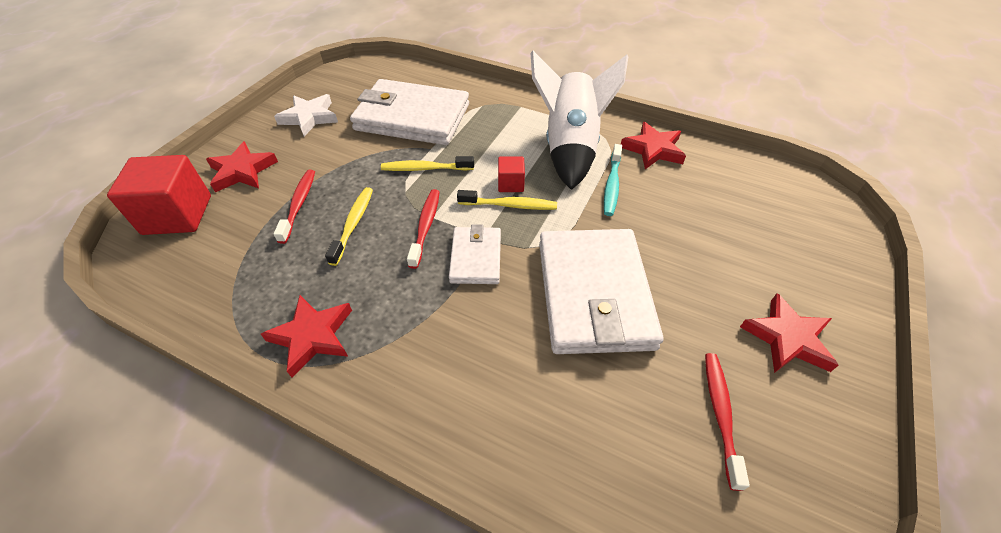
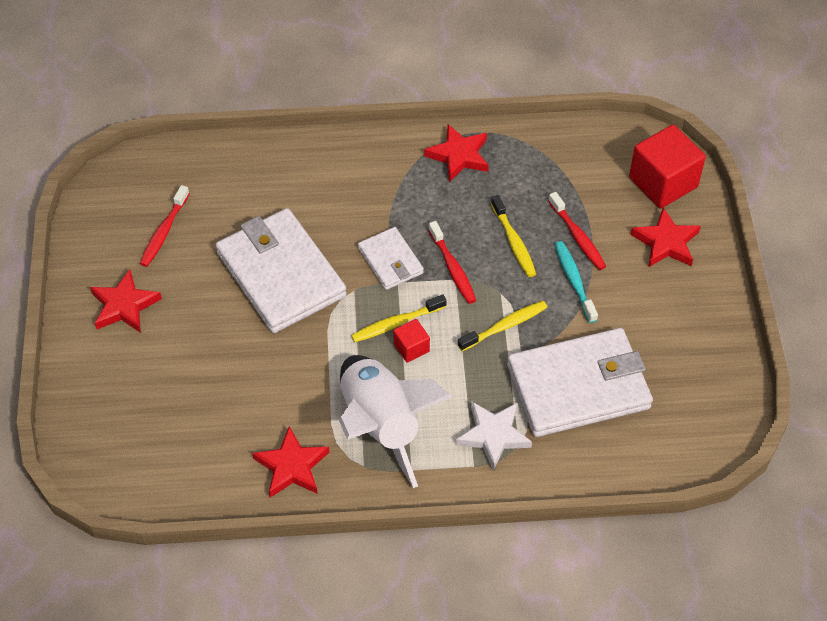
camera: 150 degrees right, 5 degrees up
(309, 117) = (683, 332): white star -> white star (493, 435)
(612, 185) = (314, 393): turquoise toothbrush -> turquoise toothbrush (574, 281)
(720, 414) = (164, 232): red toothbrush -> red toothbrush turned 45 degrees clockwise

